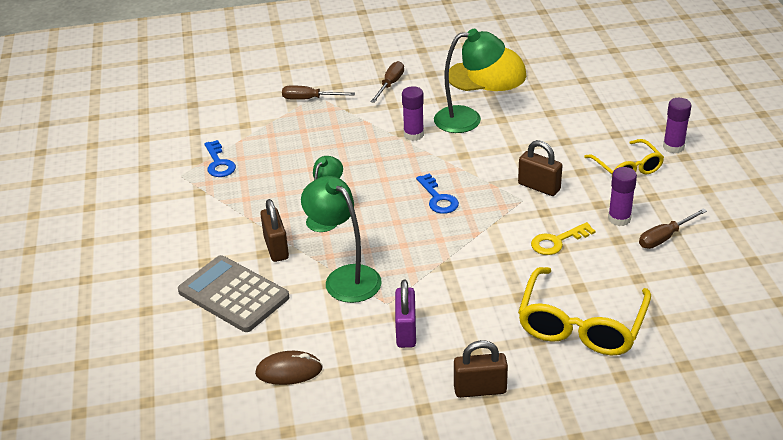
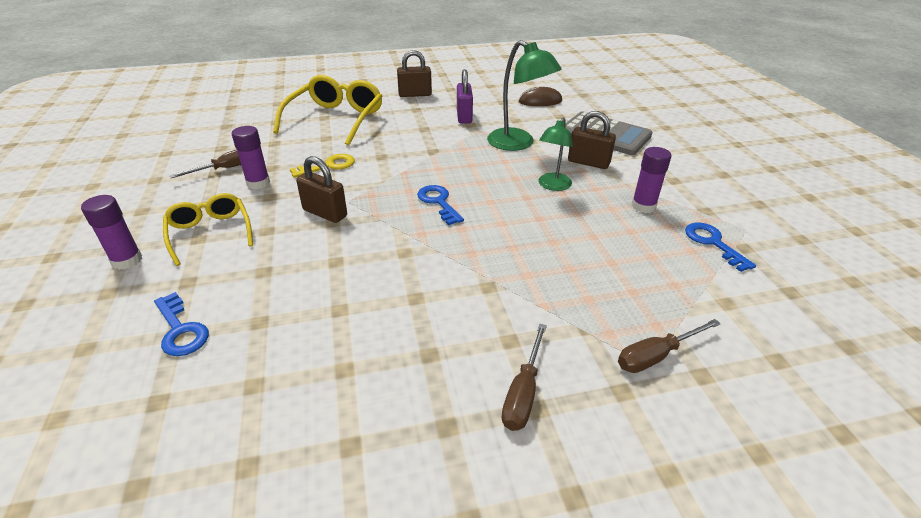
camera: 175 degrees right, 0 degrees up
(276, 248) = (588, 162): brown padlock -> brown padlock turned 45 degrees counterclockwise
(309, 99) = (656, 356): brown screwdriver -> brown screwdriver turned 150 degrees clockwise
(413, 135) = (471, 282): purple glue stick -> purple glue stick (643, 206)
(467, 119) = (390, 310): green lamp -> none
(487, 76) = (337, 416): yellow cap -> none
(596, 108) = (180, 330): none -> blue key

